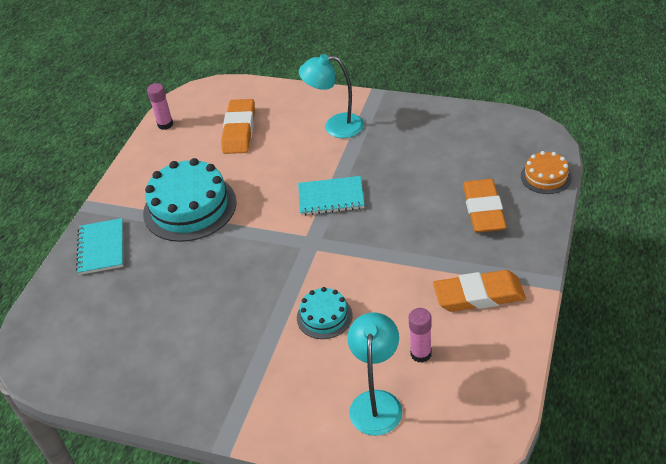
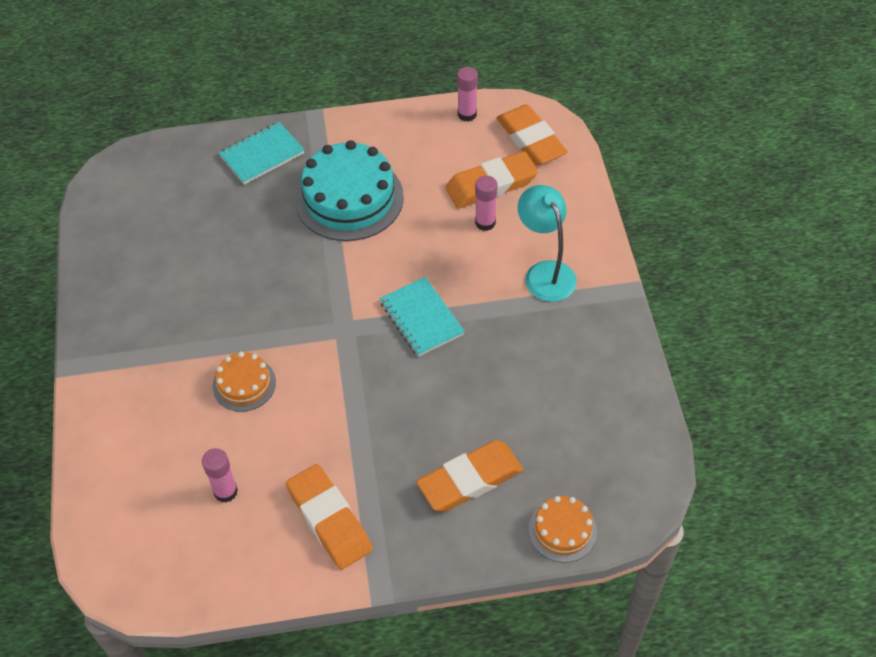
camera: 60 degrees right, 10 degrees up
(216, 101) = (531, 139): none -> orange eraser
(270, 142) = (485, 222): none -> pink glue stick
(324, 316) = (244, 384): turquoise cake -> orange cake
(376, 402) = (150, 474): turquoise lamp -> none

